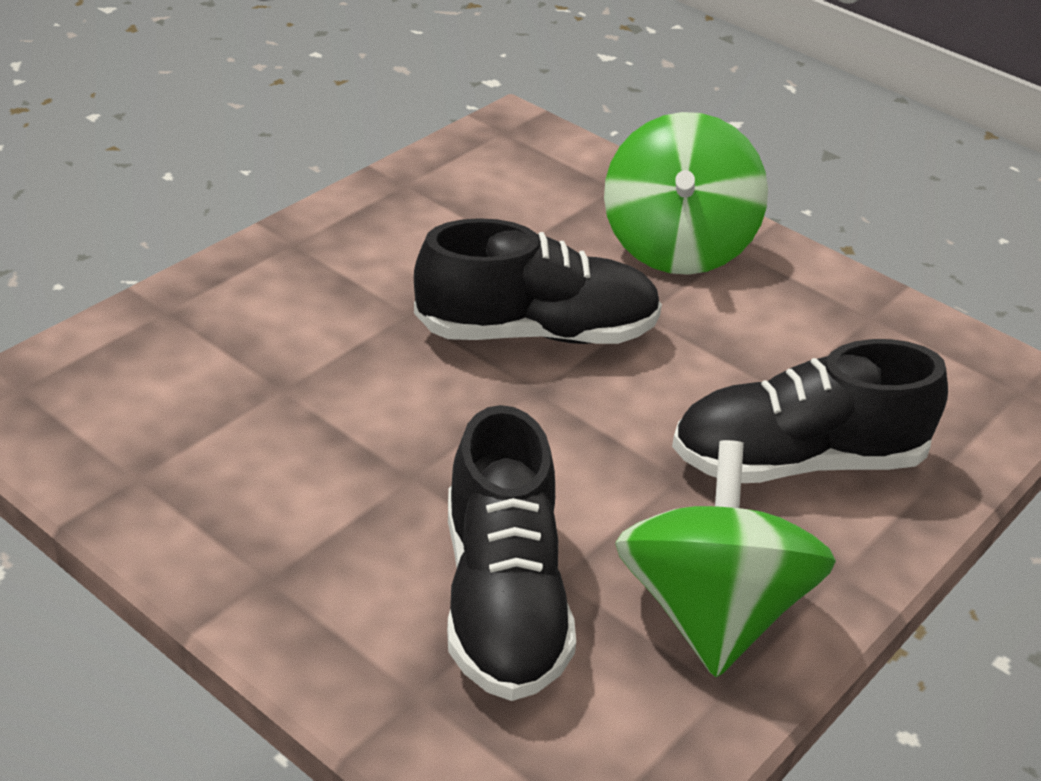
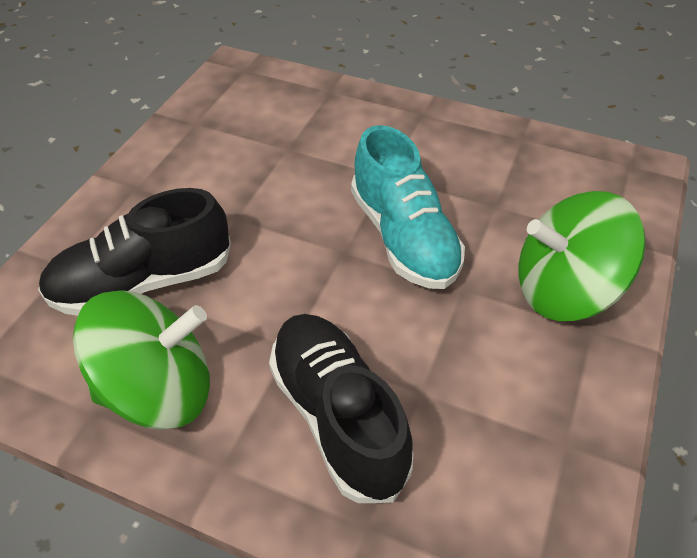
camera: 75 degrees right, 10 degrees up
(537, 333) = (404, 237): black shoe -> turquoise shoe

